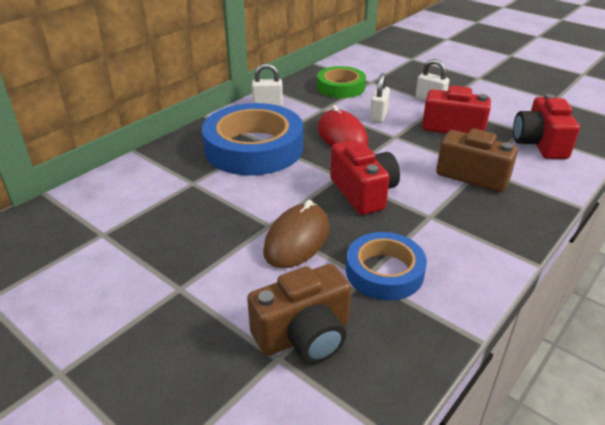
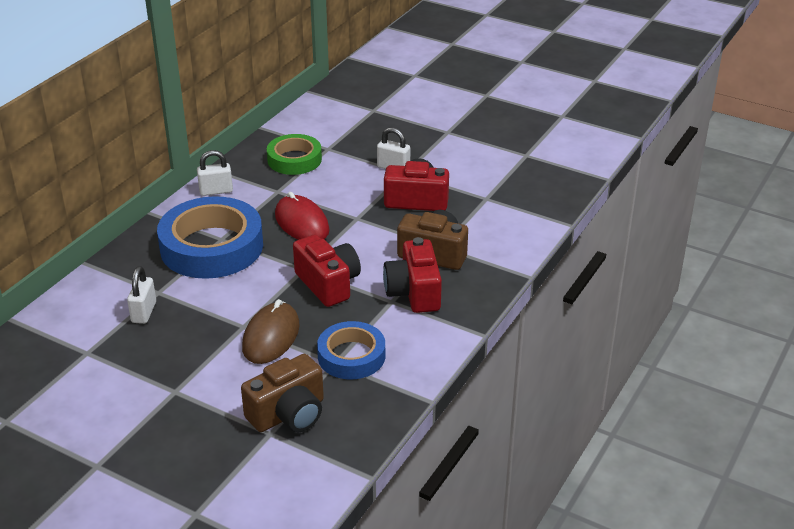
camera: 10 degrees left, 0 degrees up
(378, 116) = (338, 194): white padlock -> white padlock (144, 312)
(539, 143) = (502, 212): red camera -> red camera (414, 292)

